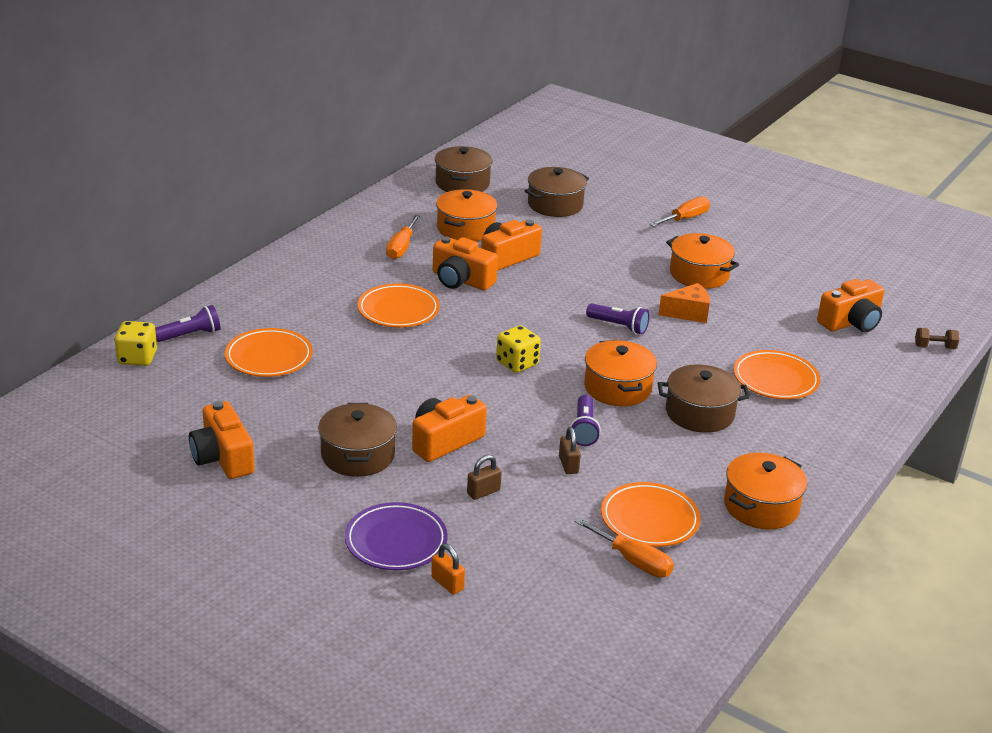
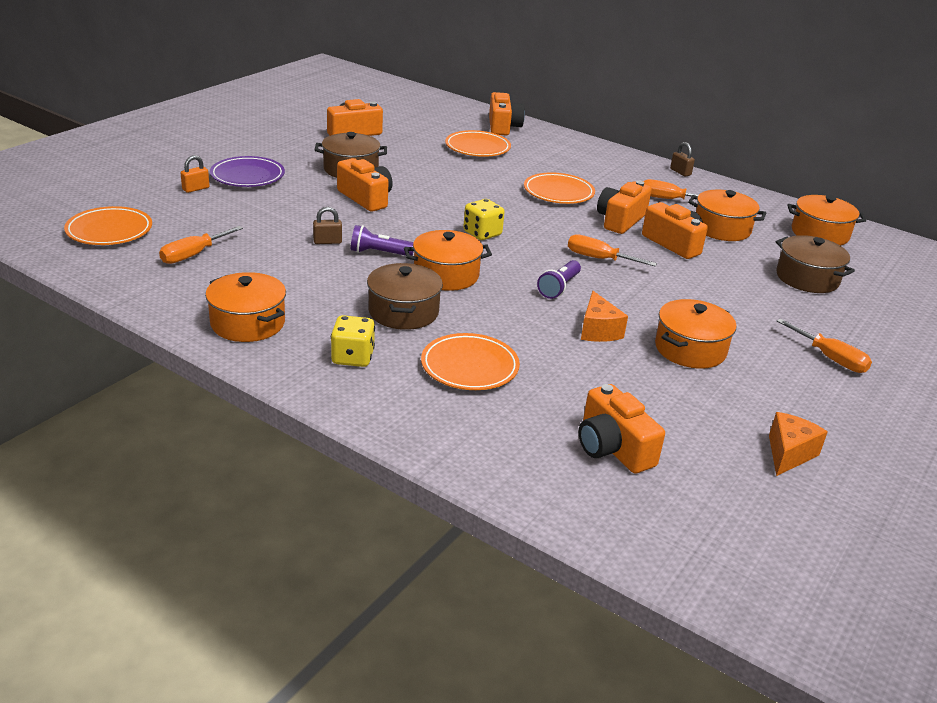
camera: 90 degrees right, 0 degrees up
(137, 358) = (470, 113): yellow dice -> yellow dice (352, 357)
(190, 335) = (503, 126): purple flashlight -> orange camera
(462, 183) = (820, 234): brown pot -> orange pot
(483, 492) = (297, 207): brown padlock -> brown padlock (680, 172)
(552, 300) = (599, 259): none -> orange screwdriver
(649, 519) = (244, 267): orange plate -> orange plate (109, 231)
(819, 256) = (788, 454): none -> orange cheese
(934, 347) = (566, 513): brown dumbbell -> none

